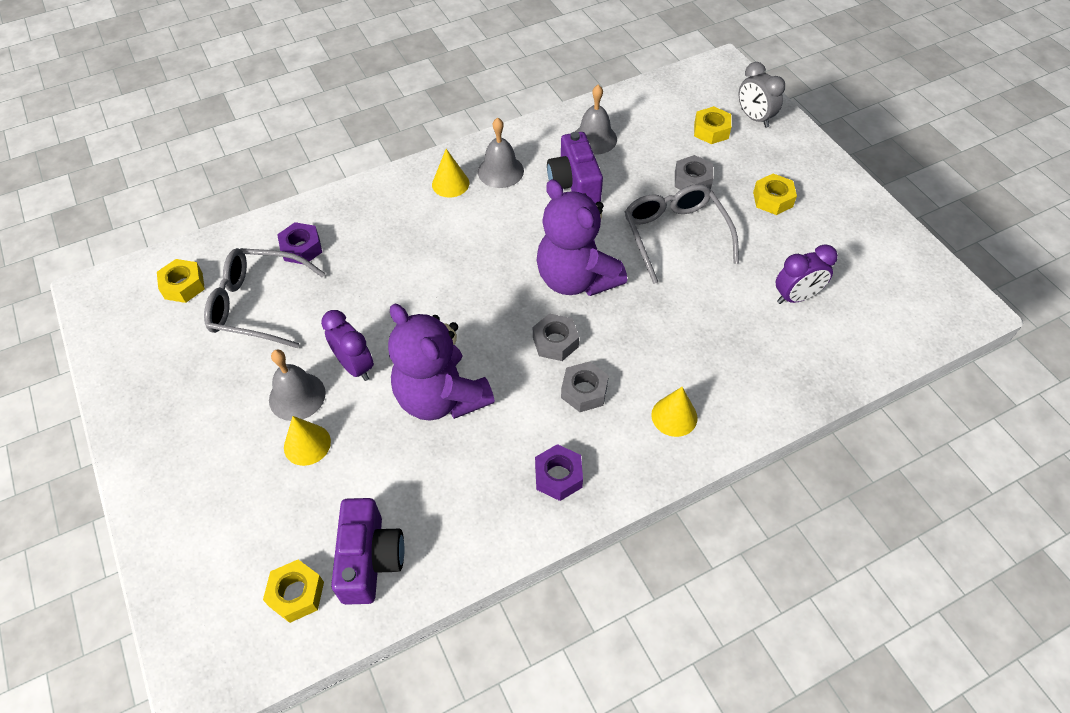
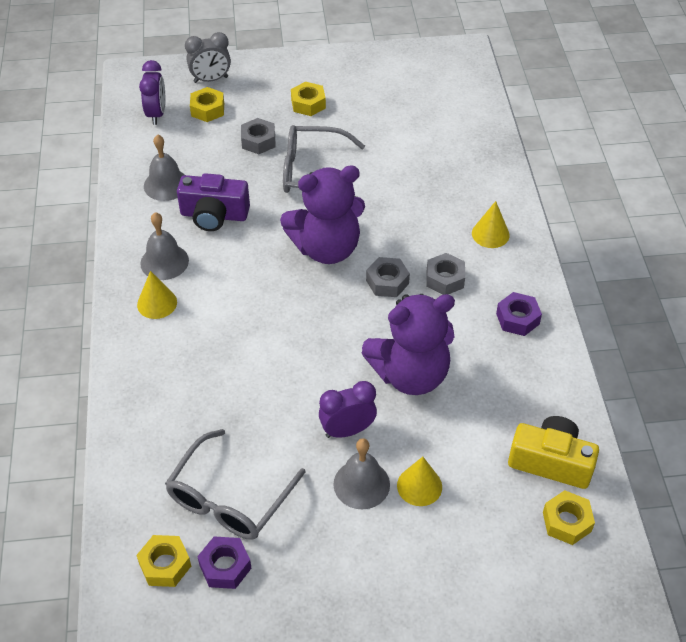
camera: 70 degrees left, 5 degrees down
(301, 248) = (172, 445): purple nut -> purple nut (225, 566)
(370, 559) = (551, 462): purple camera -> yellow camera
(796, 297) = (412, 129): purple clock -> purple clock (156, 114)

